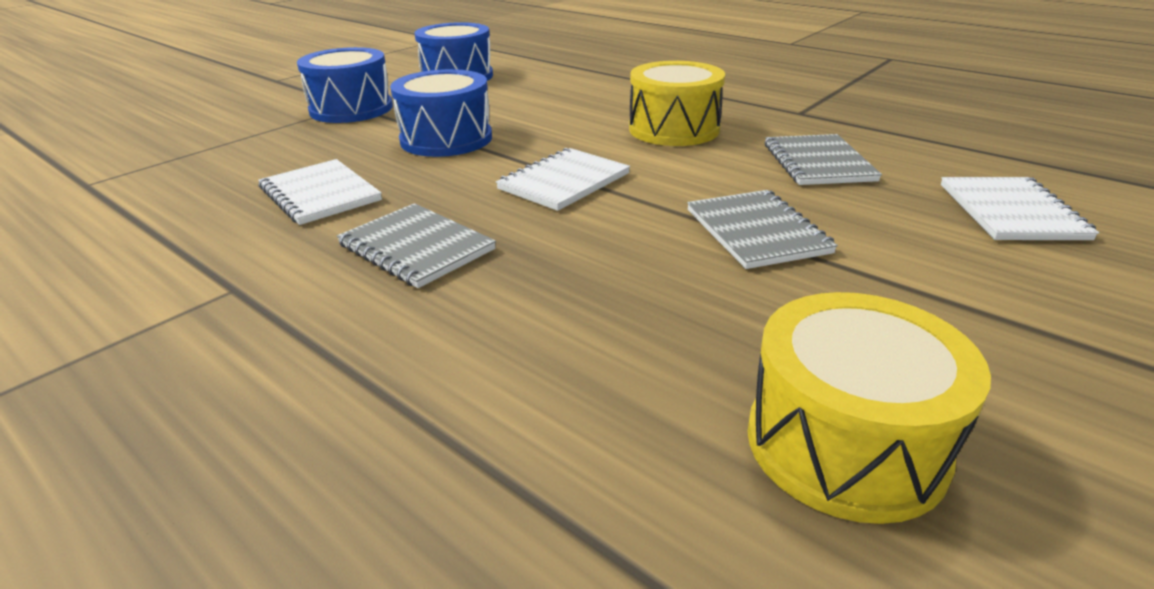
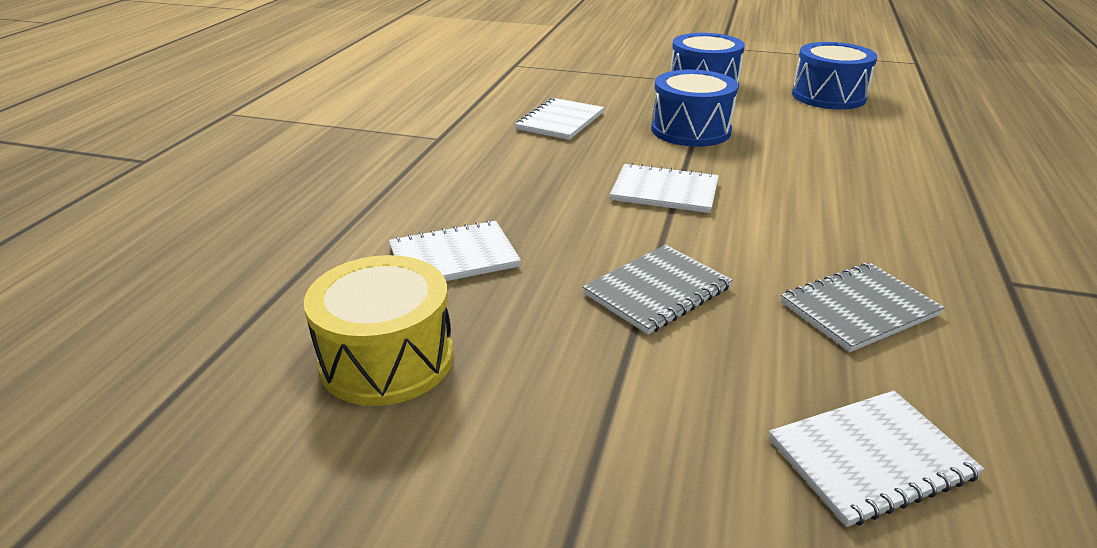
camera: 65 degrees right, 0 degrees up
(416, 247) = (518, 169): grey notebook -> none
(611, 340) = (454, 257): none -> white notebook
(674, 129) = (843, 215): yellow drum -> none

